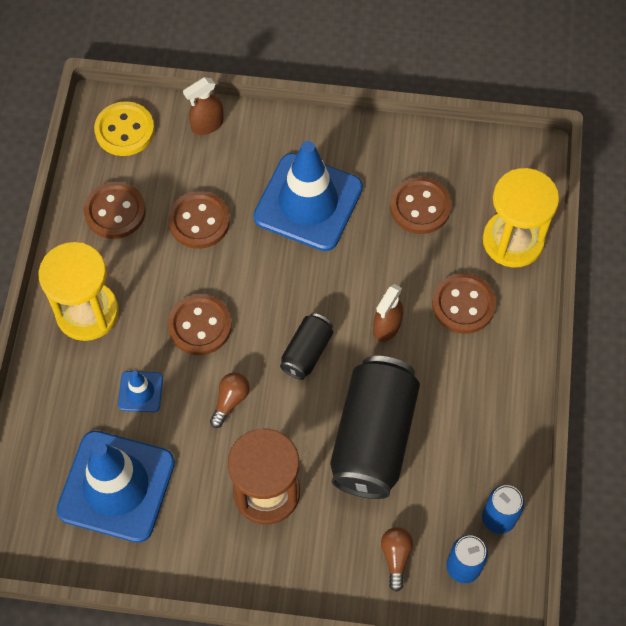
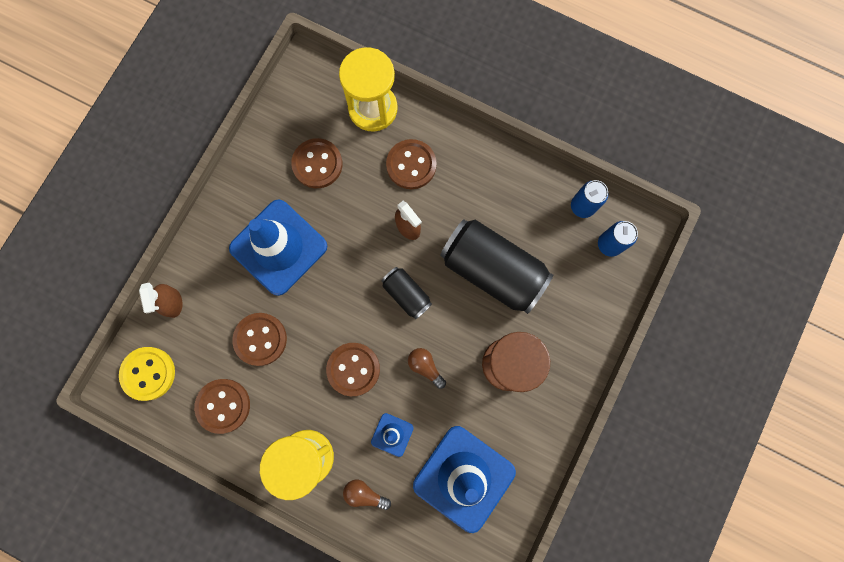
camera: 70 degrees left, 15 degrees up
(396, 557) = (587, 288): brown light bulb -> brown light bulb (364, 494)

